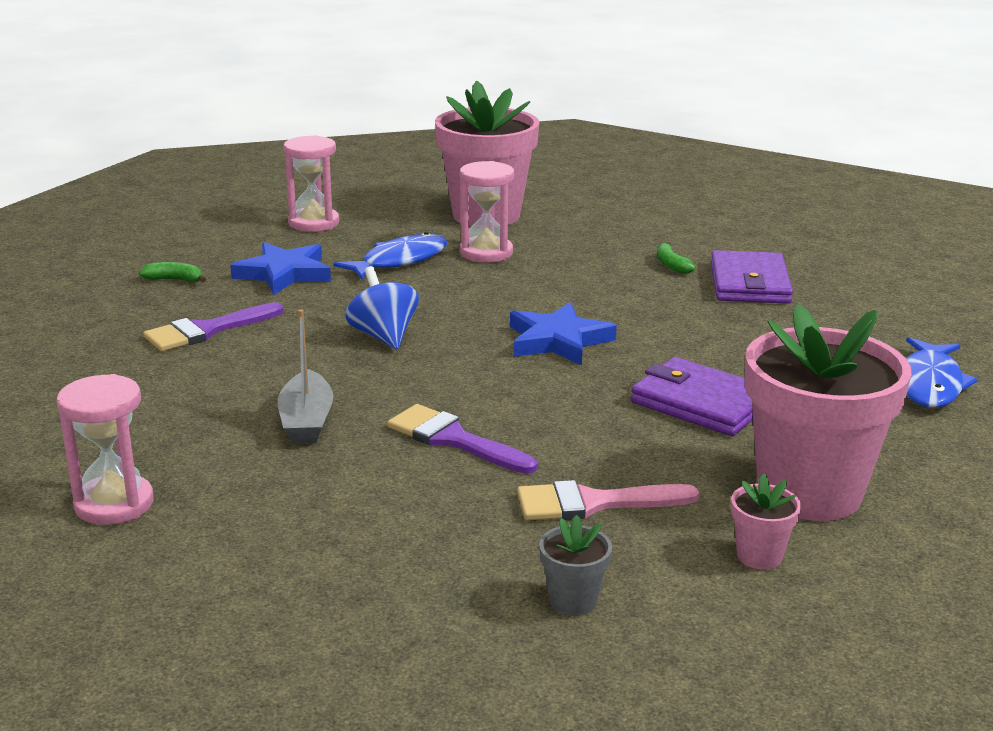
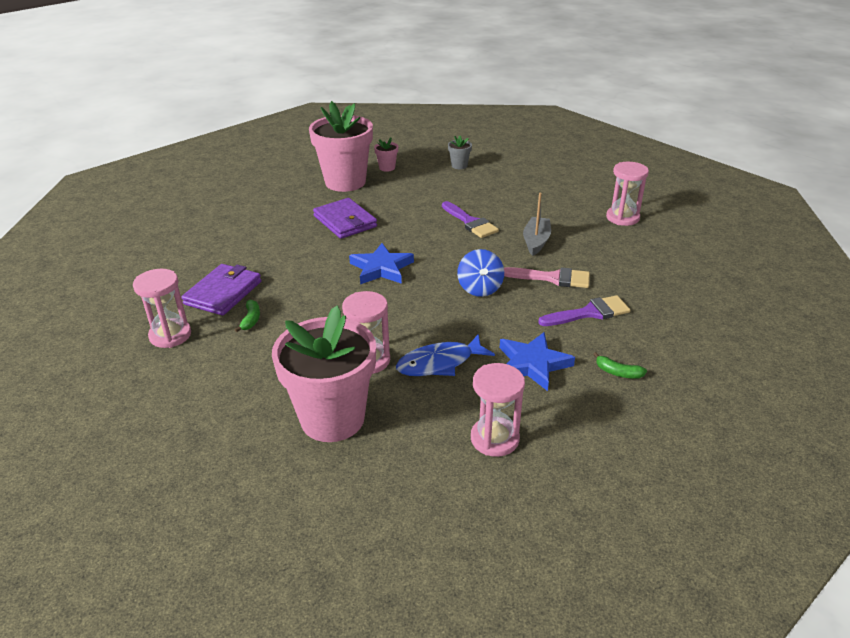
camera: 160 degrees left, 10 degrees up
(593, 503) = (429, 190): pink brush -> pink brush (552, 278)
(744, 242) = (170, 335): none -> pink hourglass
(930, 384) = (230, 214): blue fish -> none

